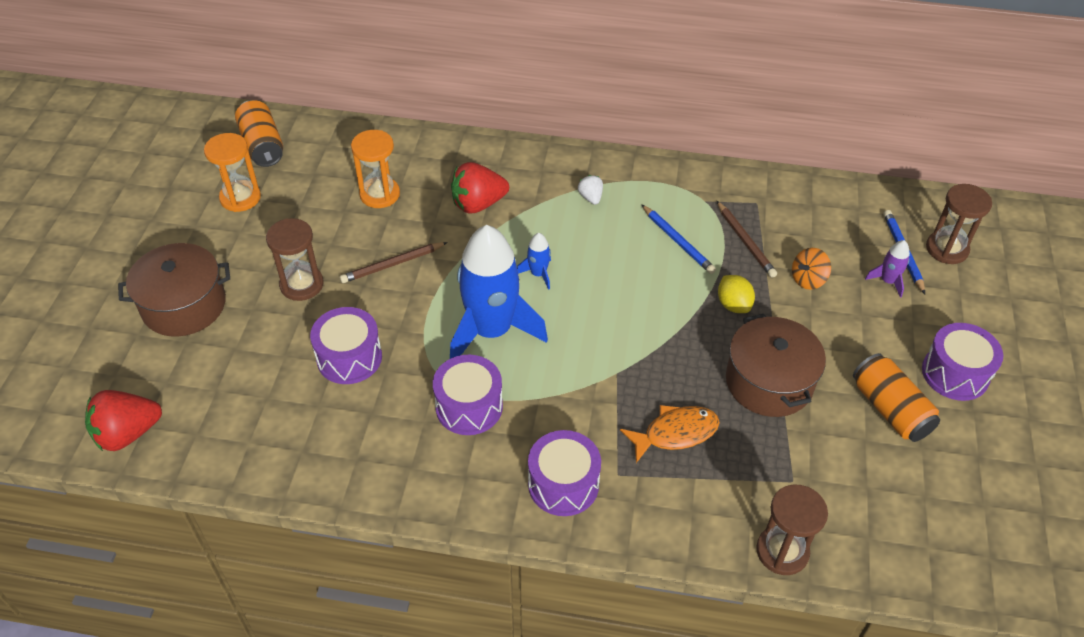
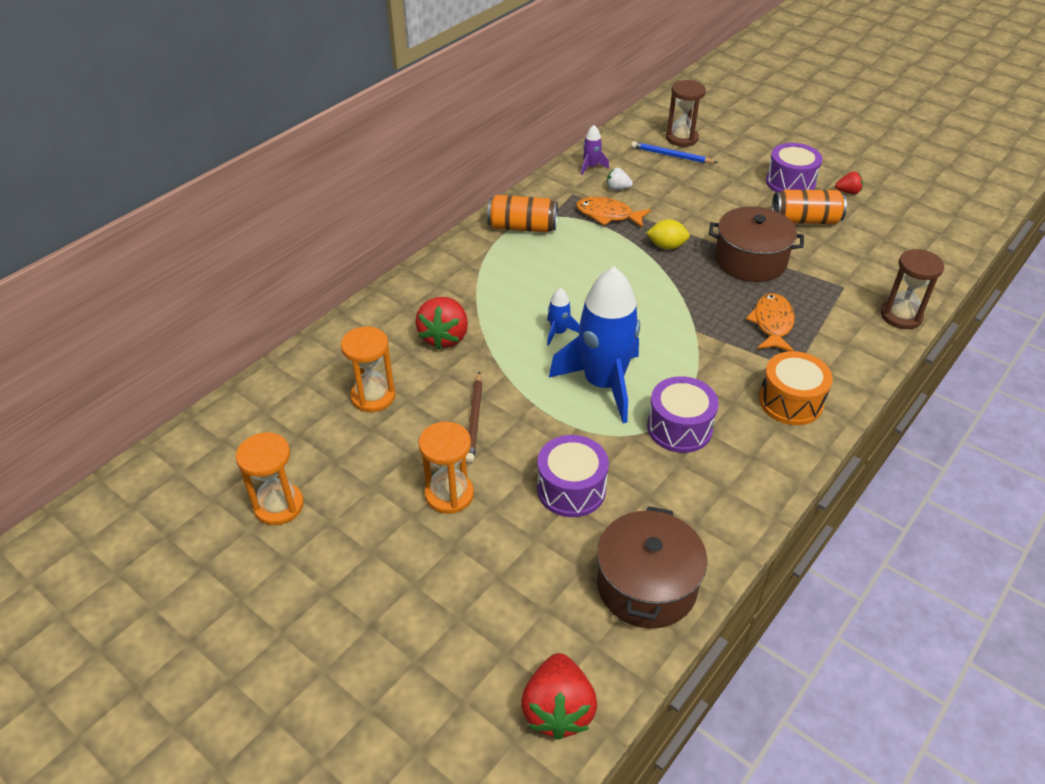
camera: 60 degrees left, 5 degrees down
(184, 305) = (403, 604): brown pot -> brown pot (646, 585)
(262, 146) = (214, 462): orange can -> orange can (522, 227)
(301, 284) = (449, 494): brown hourglass -> orange hourglass
(563, 484) = (790, 401): purple drum -> orange drum
(590, 197) = (495, 270): white strawberry -> white strawberry (617, 188)
(678, 241) = (582, 246): blue pencil -> none
(745, 241) = (608, 215): brown pencil -> orange fish
(808, 279) = (666, 204): orange spinning top -> none
(887, 281) = (693, 173): purple rocket -> purple rocket (591, 167)
(991, 435) = (847, 192): none -> red strawberry

